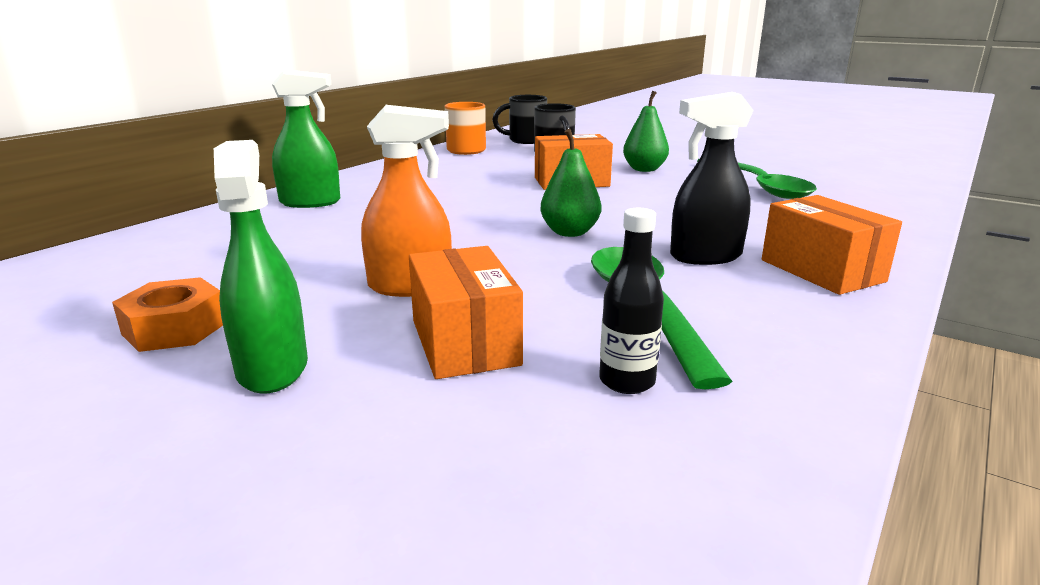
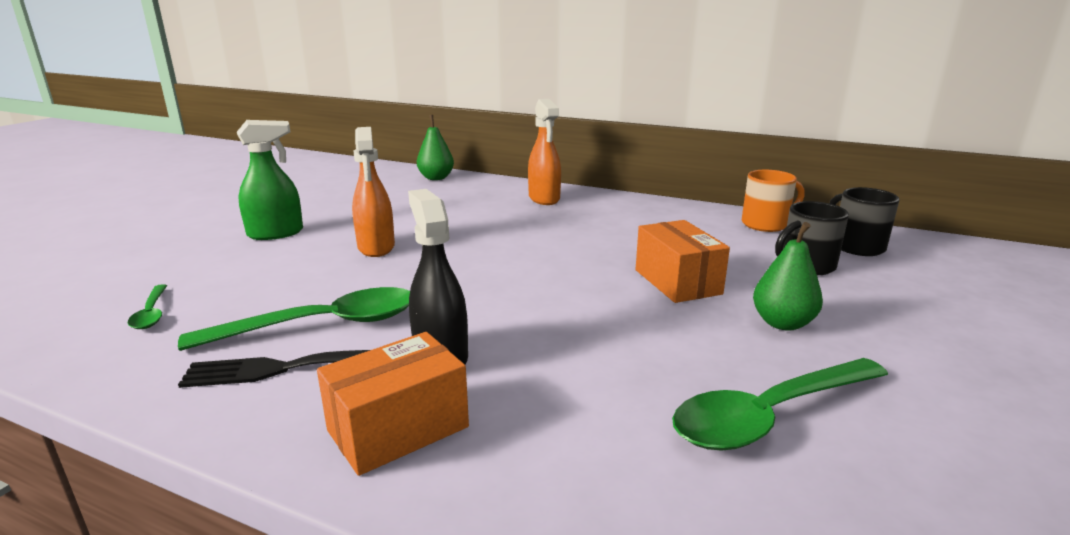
camera: 80 degrees right, 0 degrees up
(175, 328) = (329, 208): orange nut -> none
(310, 202) = (544, 199): green spray bottle -> orange spray bottle
(465, 342) = (287, 270): orange box -> none
(570, 232) = (499, 289): green pear -> green pear (436, 178)
(600, 442) = (151, 313): none -> green spoon
(627, 381) = (211, 319): black bottle -> none
(744, 319) = (287, 368): none -> black fork

